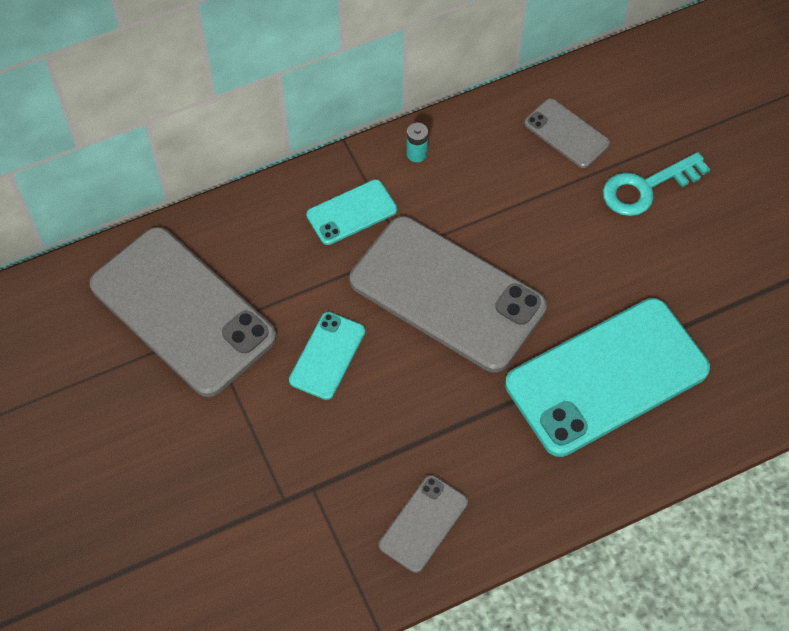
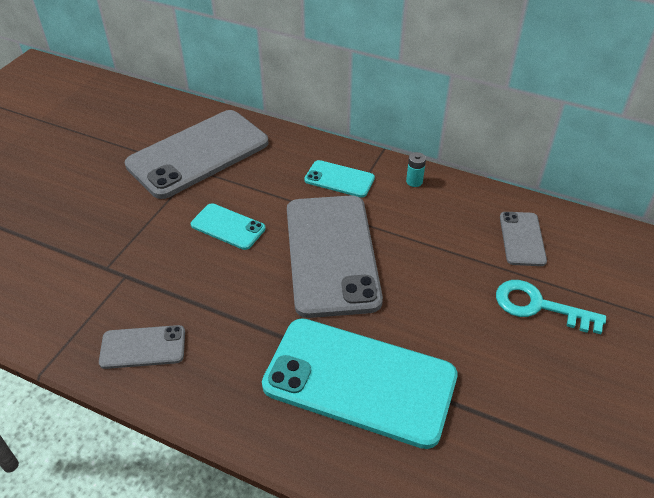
camera: 50 degrees right, 15 degrees down
(182, 311) = (198, 154): grey phone -> grey phone turned 45 degrees clockwise
(327, 356) = (228, 227): turquoise phone -> turquoise phone turned 45 degrees clockwise

